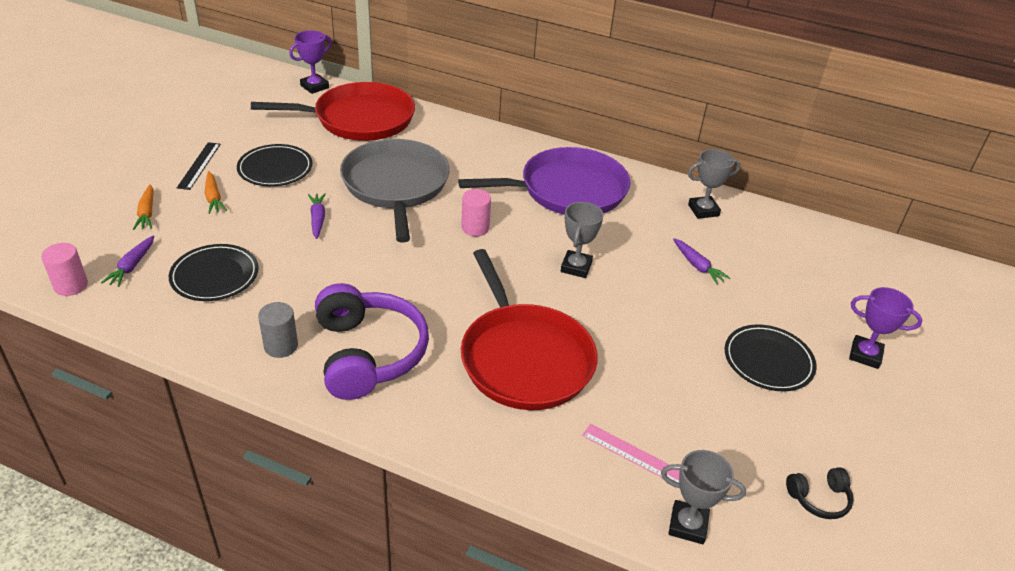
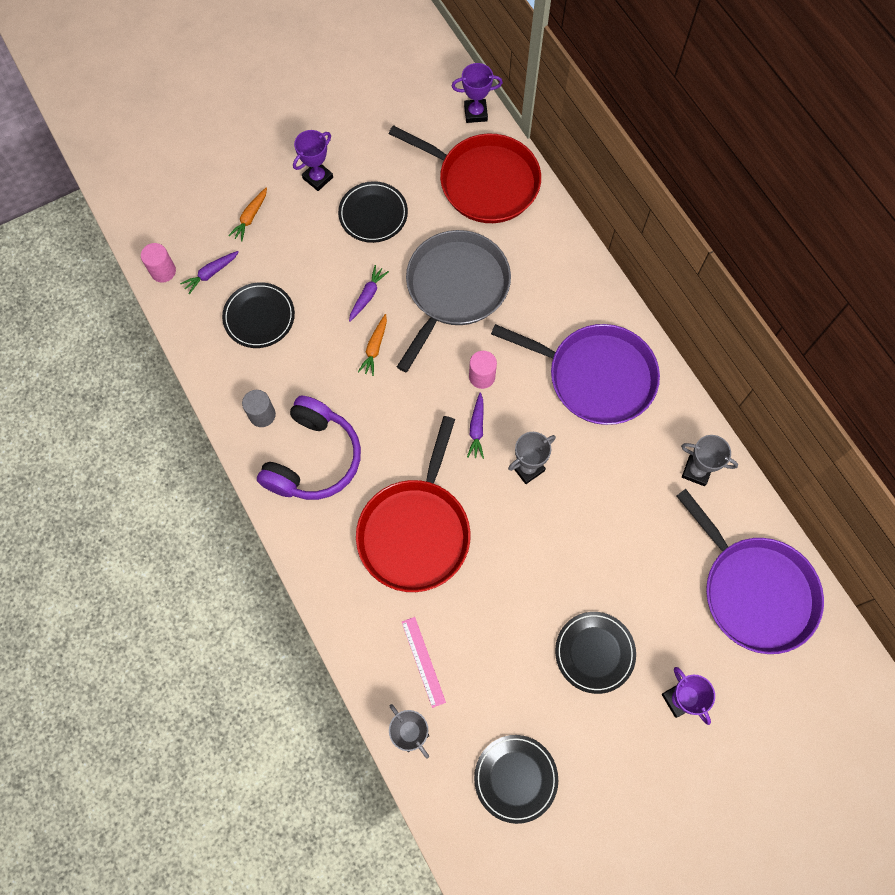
camera: 40 degrees right, 30 degrees up
(199, 165) = (318, 178): black ruler -> purple trophy
(213, 198) = (306, 226): orange carrot -> orange carrot (375, 348)
(697, 266) = (629, 528): purple carrot -> purple carrot (476, 429)
(819, 498) = (515, 778): black headphones -> black plate
(826, 258) = (754, 591): none -> purple pan

